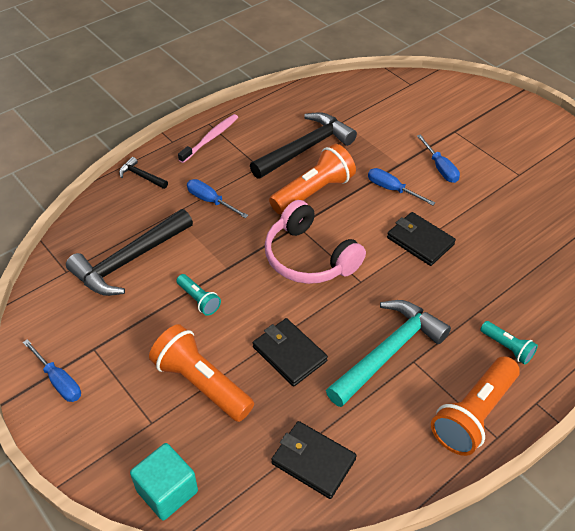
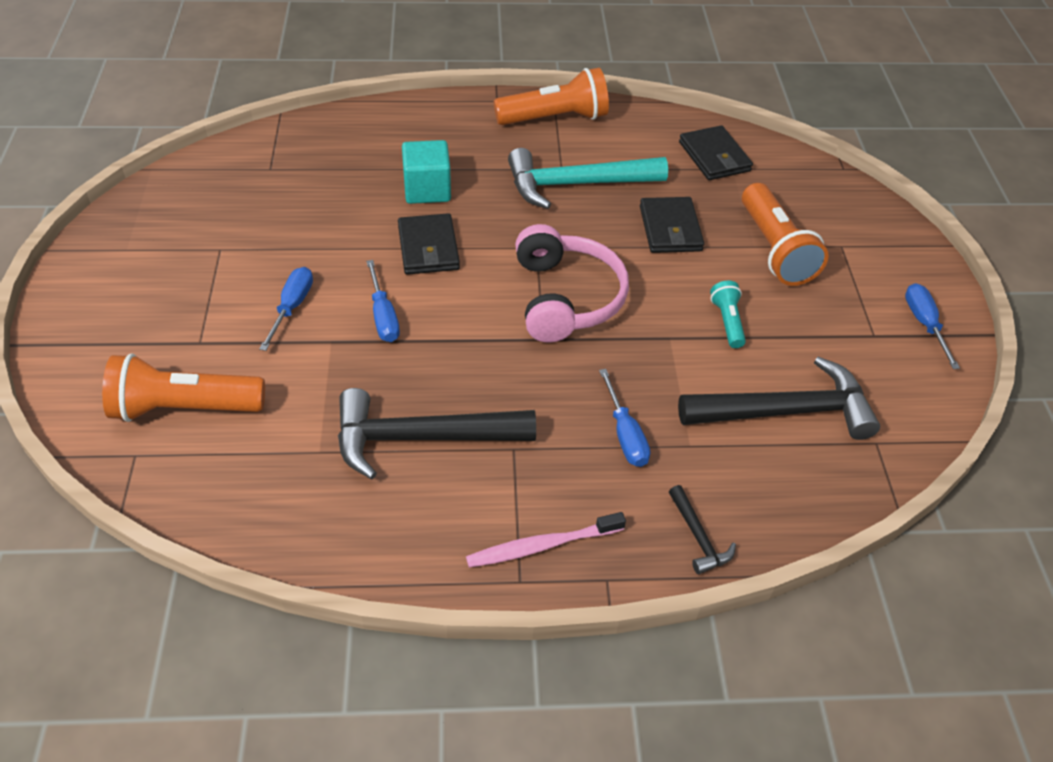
camera: 145 degrees left, 0 degrees up
(167, 491) = (851, 197): turquoise cube -> turquoise cube (427, 189)
(313, 192) = (480, 368): orange flashlight -> orange flashlight (184, 408)
(507, 347) = (469, 136): turquoise flashlight -> none

